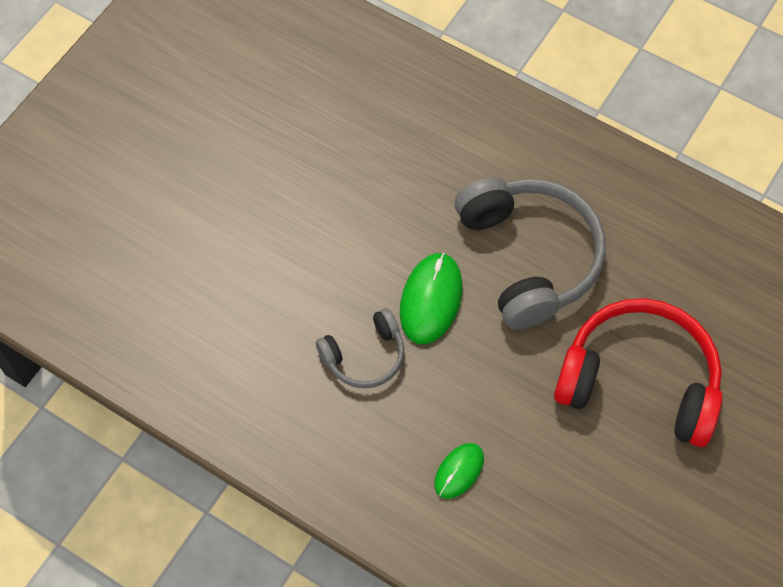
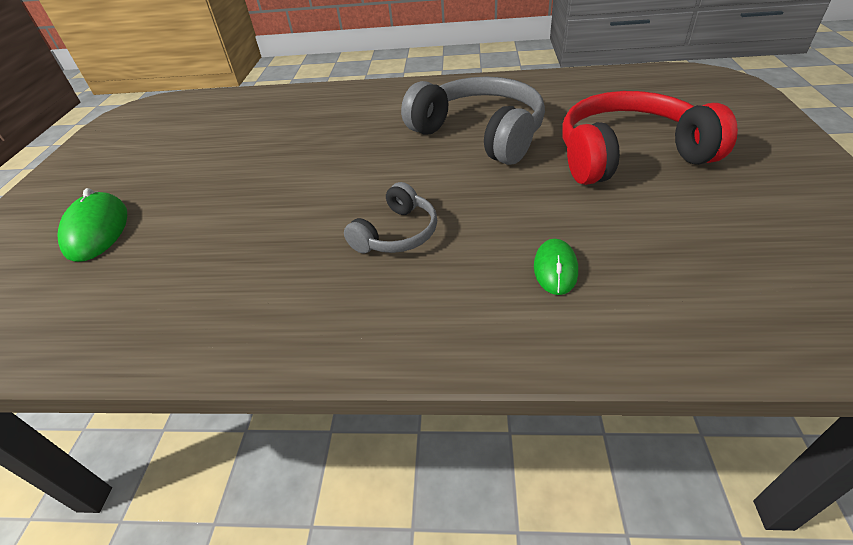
camera: 25 degrees left, 20 degrees down
(431, 300) = (426, 180): green mouse -> green mouse (97, 230)

